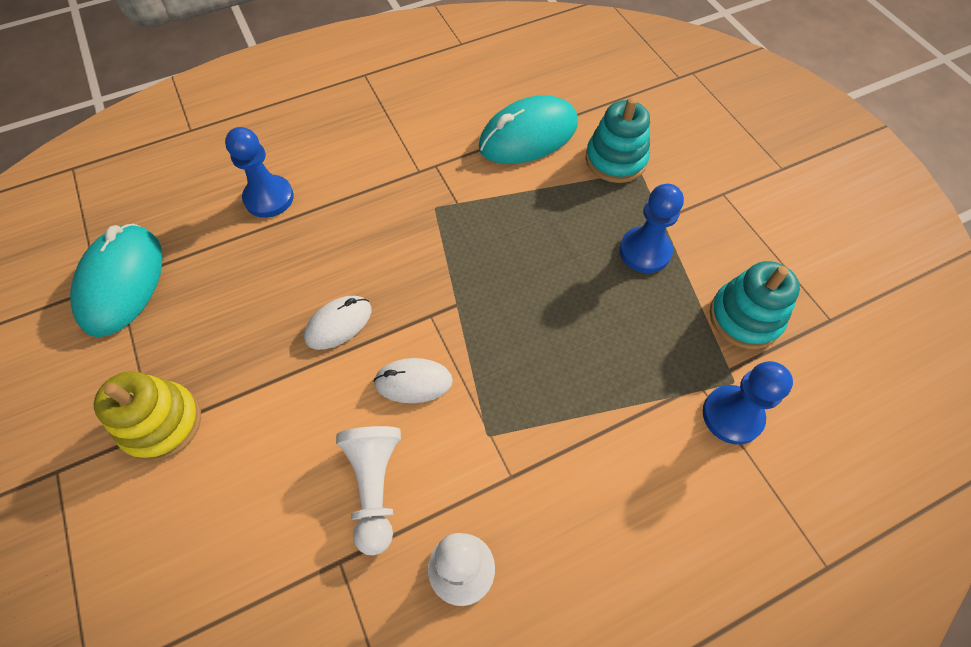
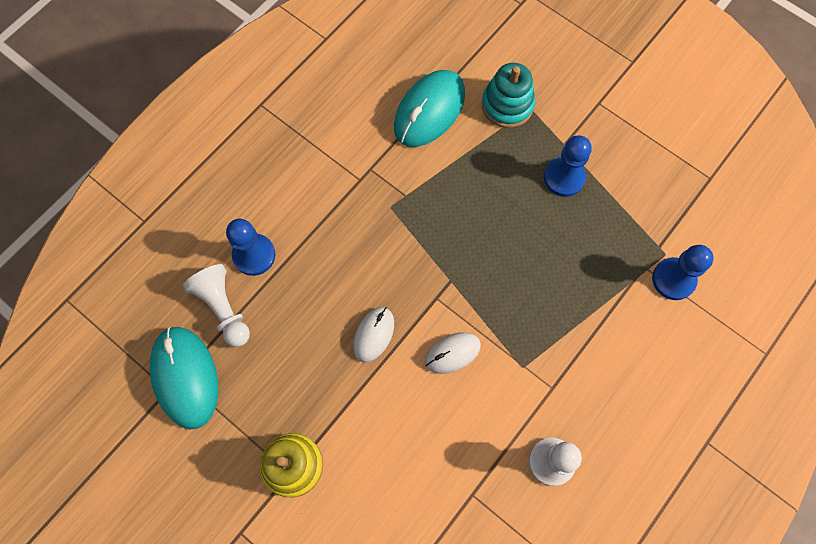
camera: 25 degrees left, 10 degrees up
(375, 487) = (467, 437): white pawn -> white pawn (223, 308)
(745, 317) = (653, 201): turquoise stacking toy -> none

